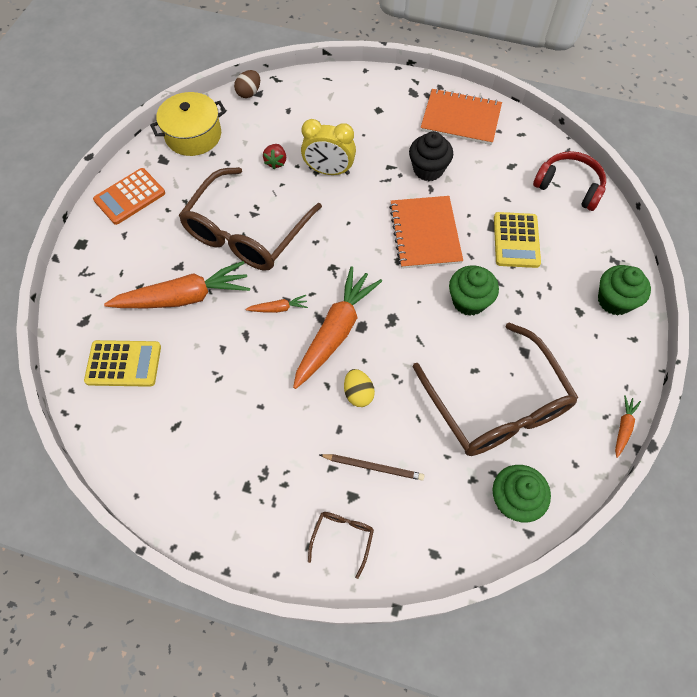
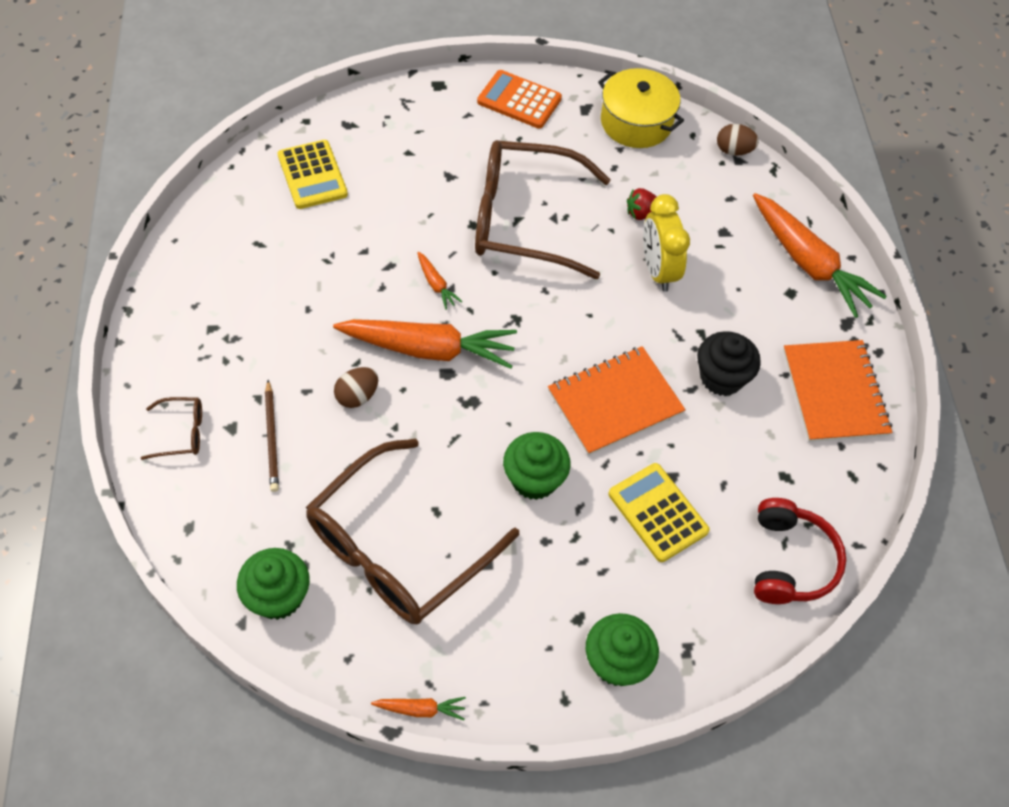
camera: 65 degrees right, 5 degrees down
(184, 297) = (412, 195): orange carrot -> orange carrot (808, 263)
(358, 393) = (357, 396): yellow egg -> brown egg
(516, 240) = (658, 512): yellow calculator -> yellow calculator turned 75 degrees clockwise

